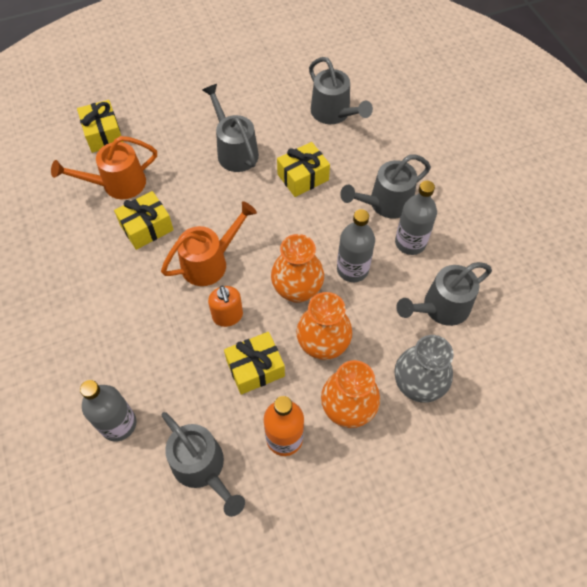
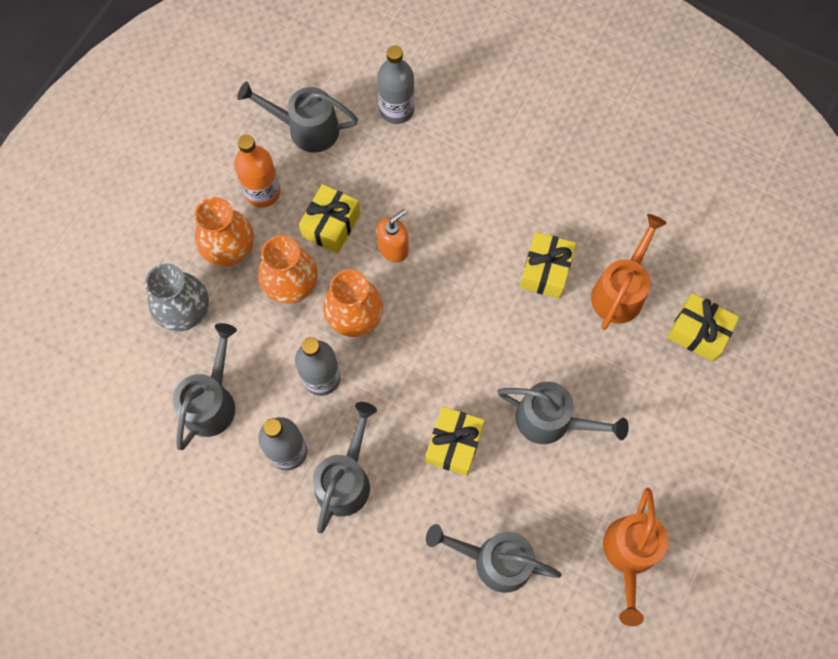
camera: 140 degrees right, 10 degrees up
(210, 262) = (455, 284): orange watering can -> orange watering can (629, 555)
(228, 316) = (393, 249): orange soap dispenser -> orange soap dispenser turned 105 degrees clockwise

